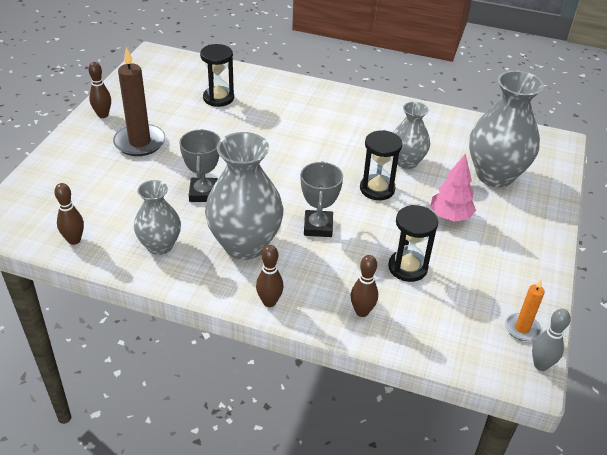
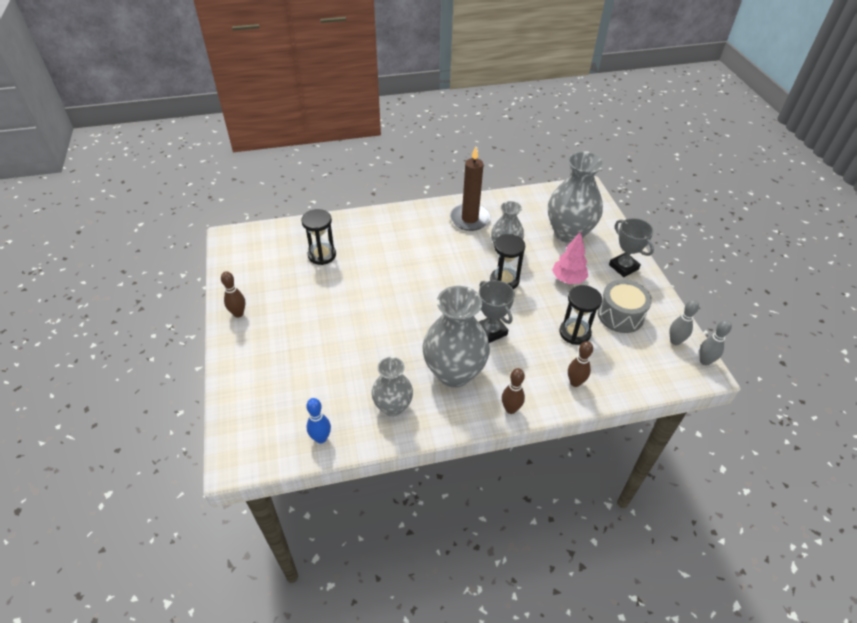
camera: 30 degrees left, 5 degrees up
(74, 240) = (321, 438): brown bowling pin -> blue bowling pin
(139, 142) = (294, 324): brown candle -> brown candle (470, 219)
(203, 193) = (385, 345): grey trophy -> grey trophy (623, 267)
(478, 275) = (620, 315): none -> grey drum
(522, 328) = (675, 341): orange candle -> grey bowling pin

